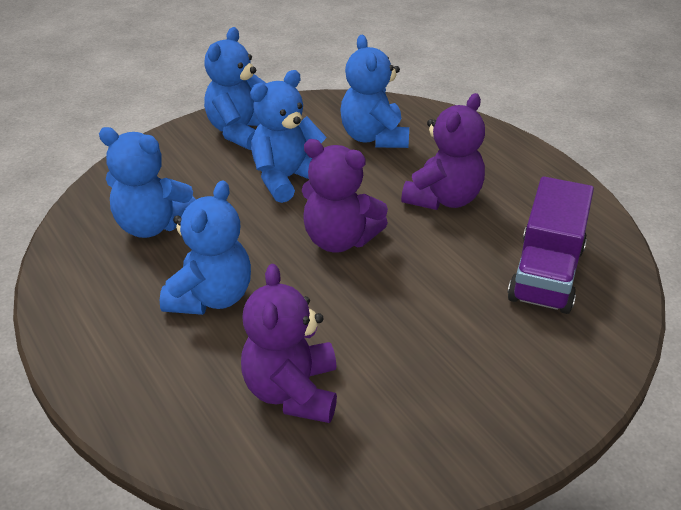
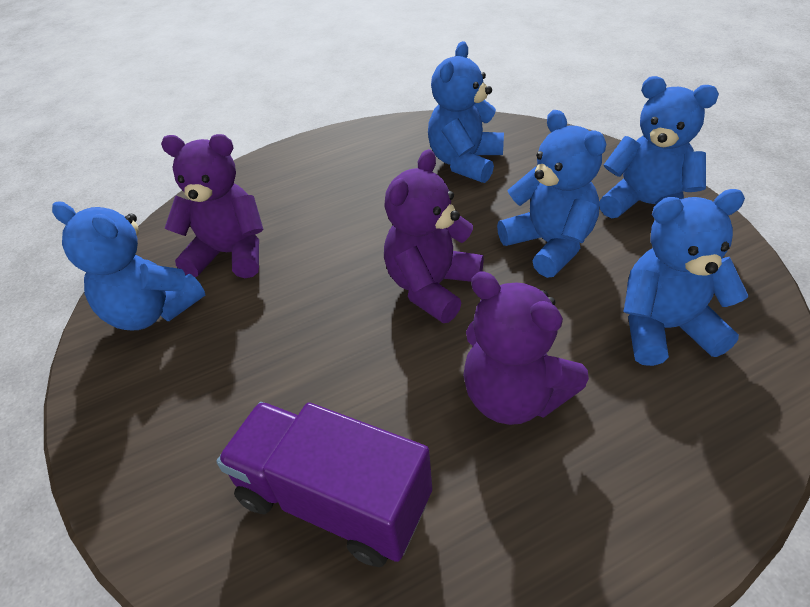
camera: 100 degrees right, 5 degrees up
(211, 297) = (359, 203): blue teddy bear -> blue teddy bear (152, 311)

